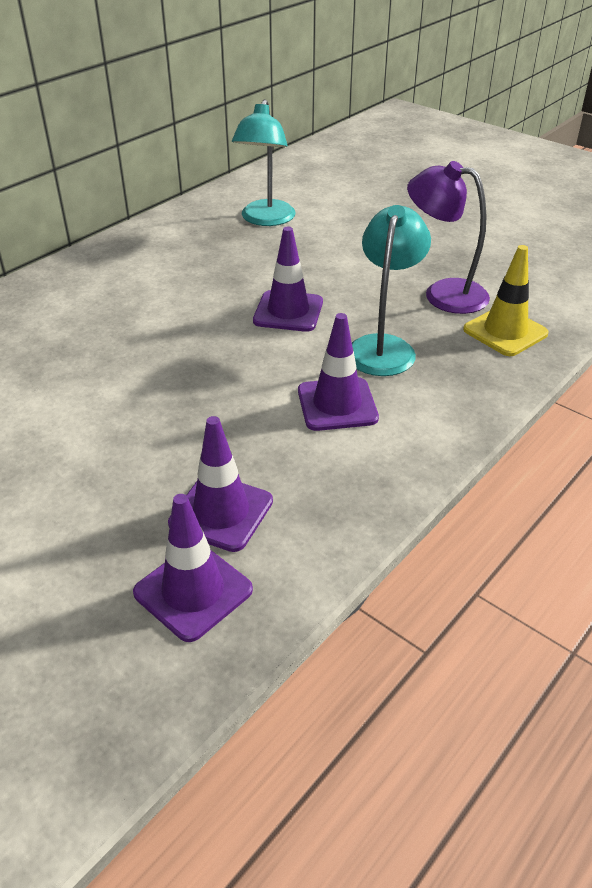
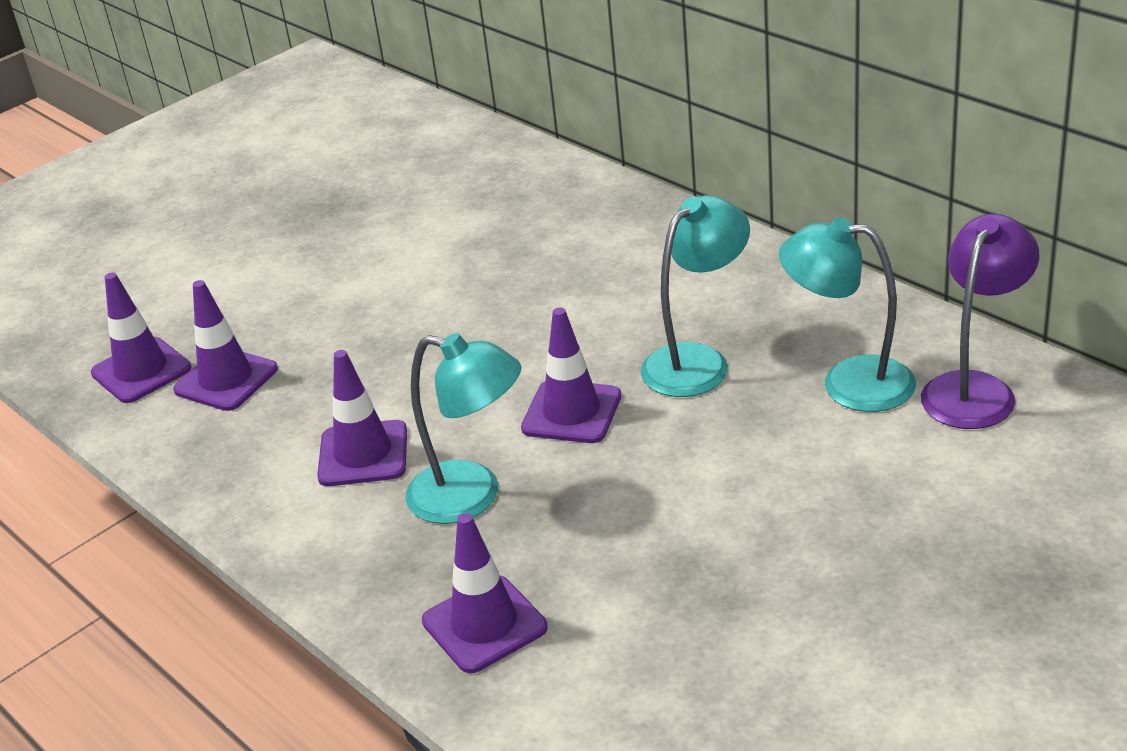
camera: 100 degrees right, 5 degrees down
(235, 266) = (697, 361): none -> turquoise lamp
(443, 293) = (601, 567): purple lamp -> purple lamp (975, 389)
(505, 332) = (484, 624): yellow traffic cone -> purple traffic cone

